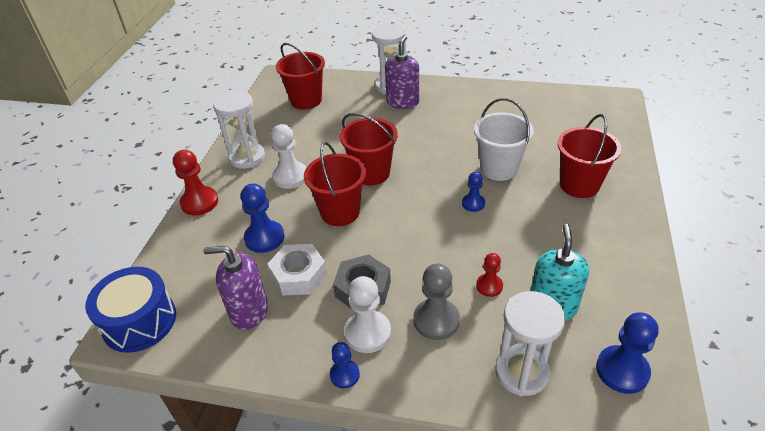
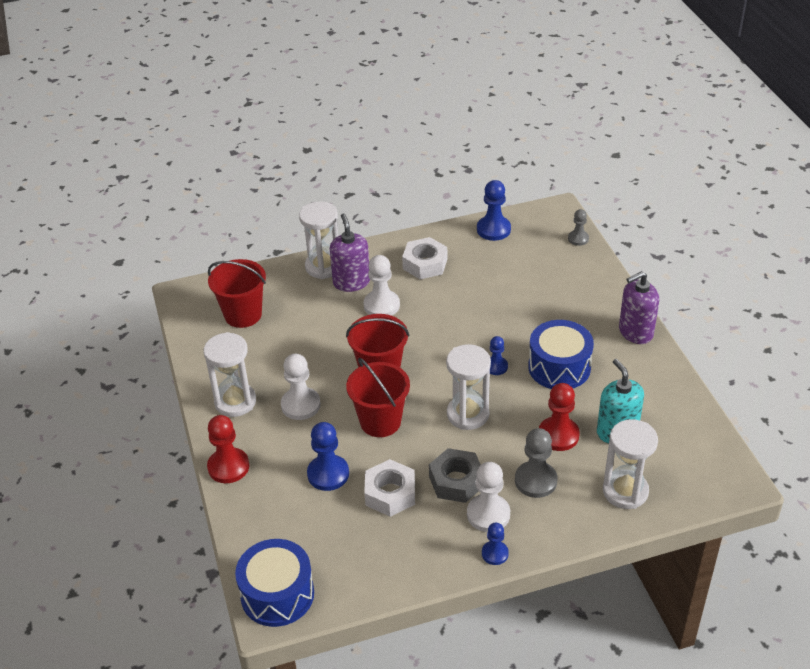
camera: 30 degrees left, 0 degrees up
(249, 312) = (372, 542): purple soap dispenser -> purple soap dispenser (635, 332)
(413, 125) = (381, 305): none -> white pawn
(418, 234) = (468, 414): none -> white hourglass
(471, 106) = (425, 264): none -> white nut
(489, 286) = (558, 435): red pawn -> red pawn, size x1.66
(499, 168) = (496, 323): white bucket -> none
(532, 225) = (559, 367): none -> blue drum
(579, 185) = (575, 314): red bucket -> none
(622, 370) = (693, 459): blue pawn -> blue pawn (493, 229)
(623, 125) = (578, 239): none -> grey pawn

